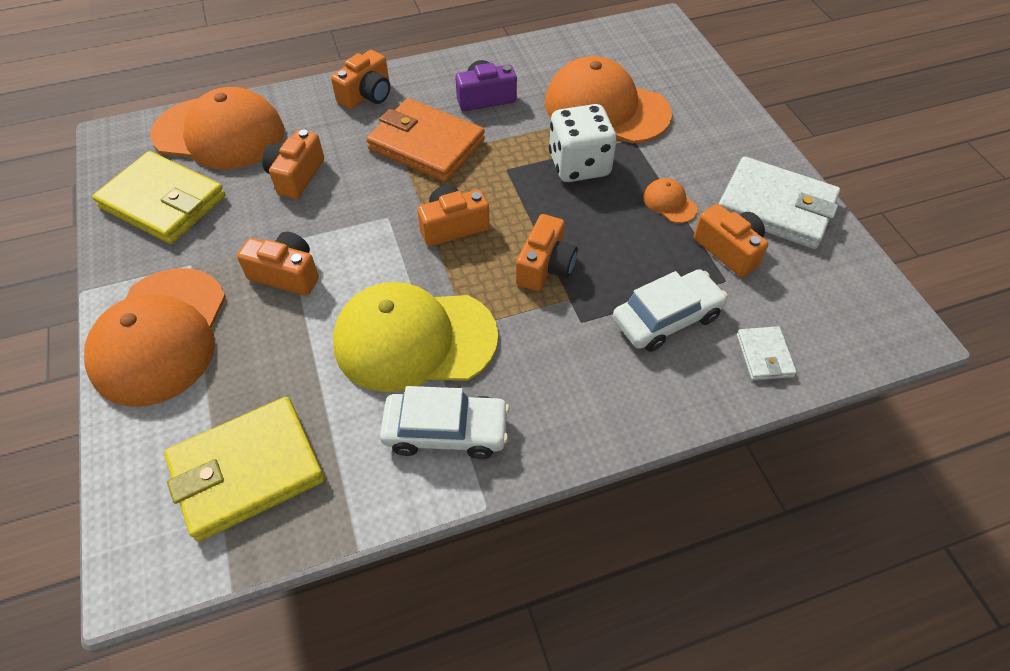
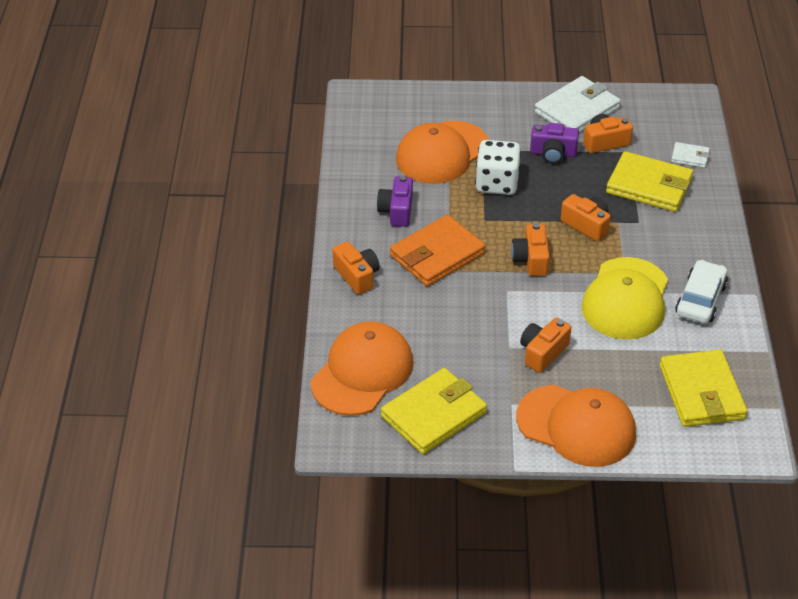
camera: 70 degrees left, 10 degrees down
(296, 176) = (439, 333): orange camera -> none
(666, 318) = (649, 185): white car -> yellow wallet
(669, 203) = (553, 153): orange cap -> purple camera

